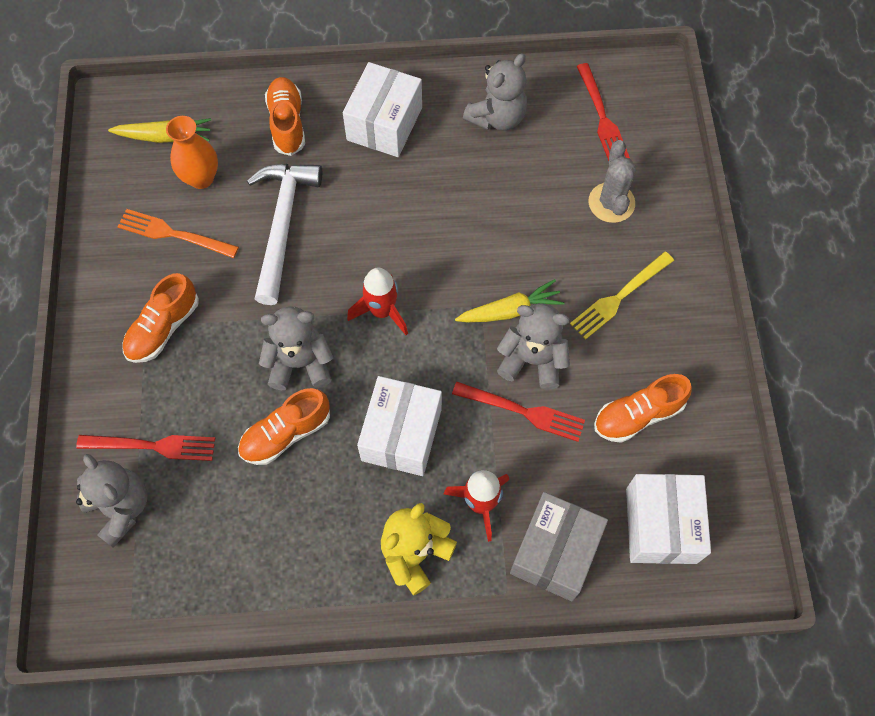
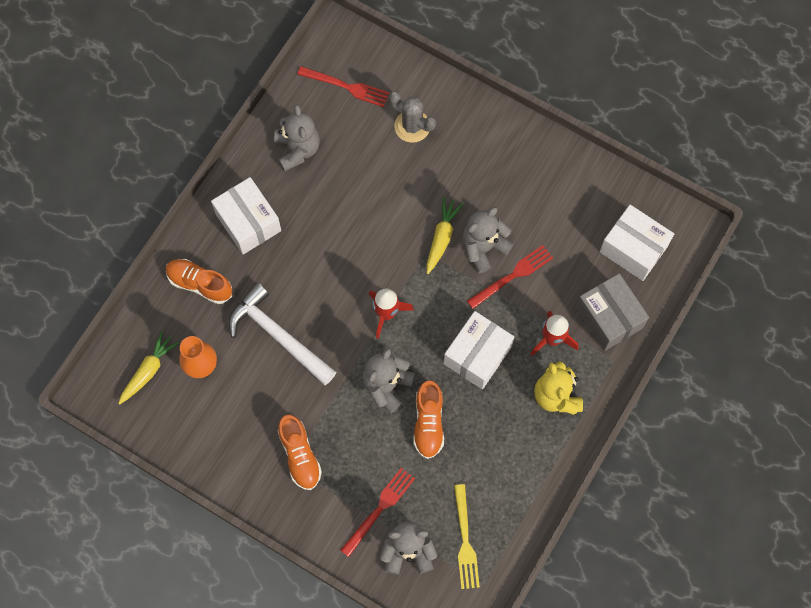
camera: 55 degrees left, 5 degrees up
(173, 234) = (232, 409): orange fork -> none
(401, 434) = (477, 355): white box -> white box turned 75 degrees clockwise
(619, 297) = (479, 169): yellow fork -> yellow fork (465, 541)
(638, 415) = (560, 213): orange shoe -> none

